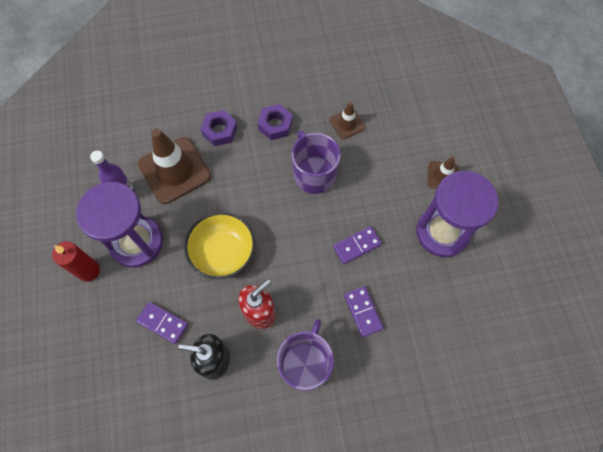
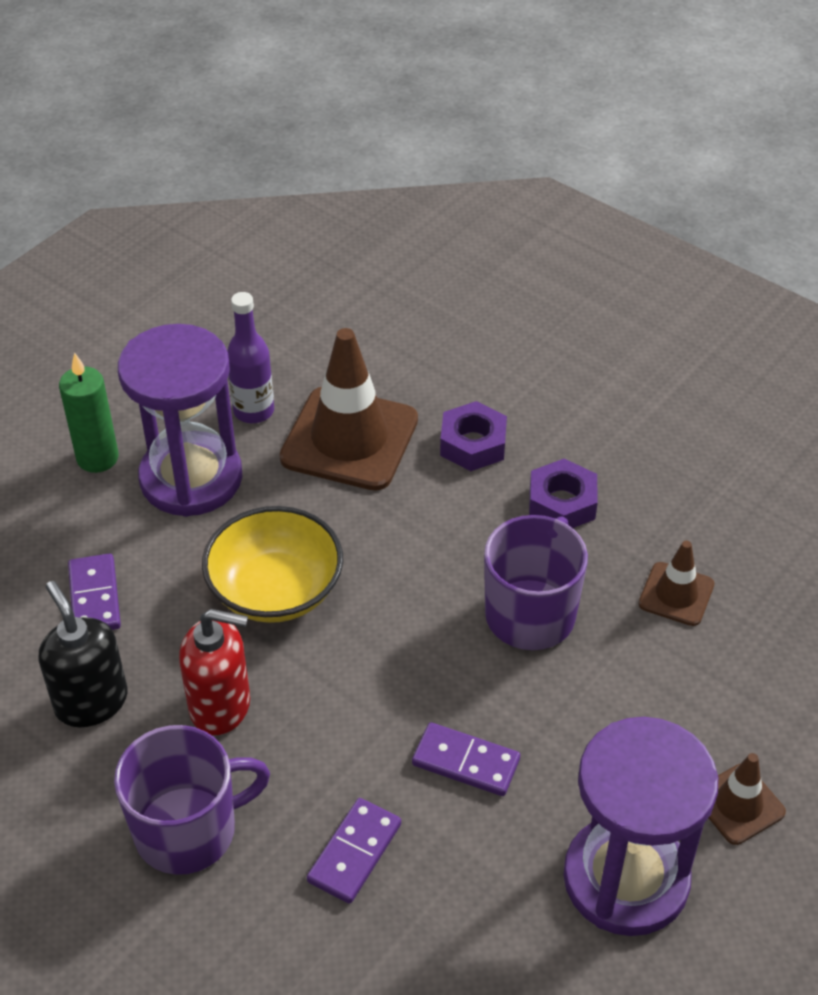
camera: 50 degrees right, 20 degrees down
(89, 271) = (97, 458): red candle -> green candle

